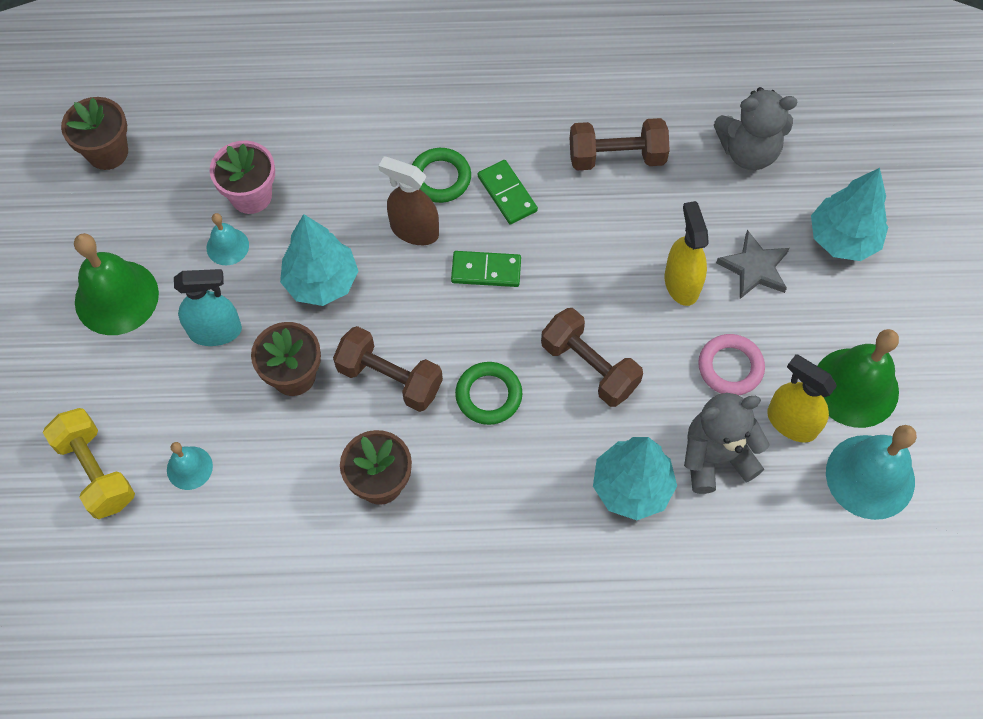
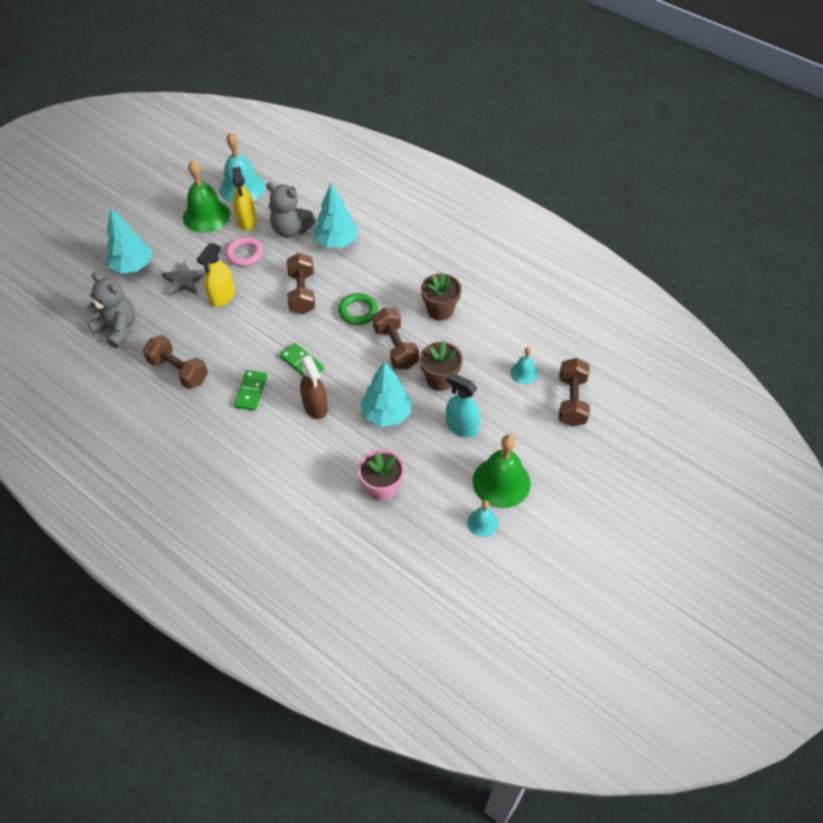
camera: 140 degrees left, 10 degrees down
(96, 471) = (571, 401): yellow dumbbell -> brown dumbbell
(107, 152) = (443, 579): brown flower pot -> none
(227, 246) = (419, 468): turquoise bell -> turquoise bell (482, 523)
(440, 178) = (274, 424): green ring -> none

